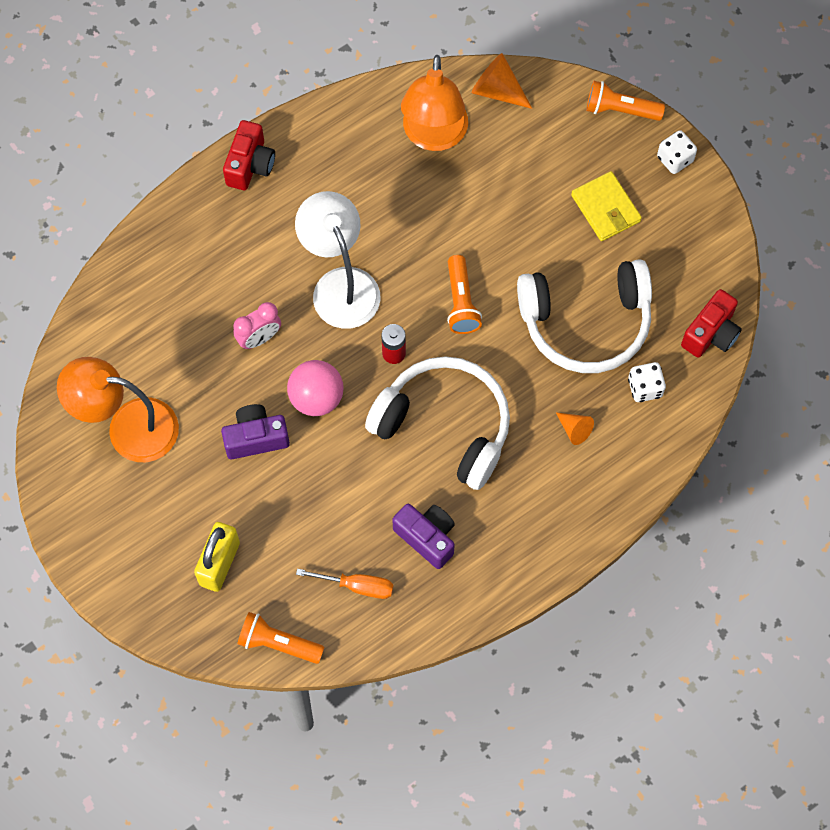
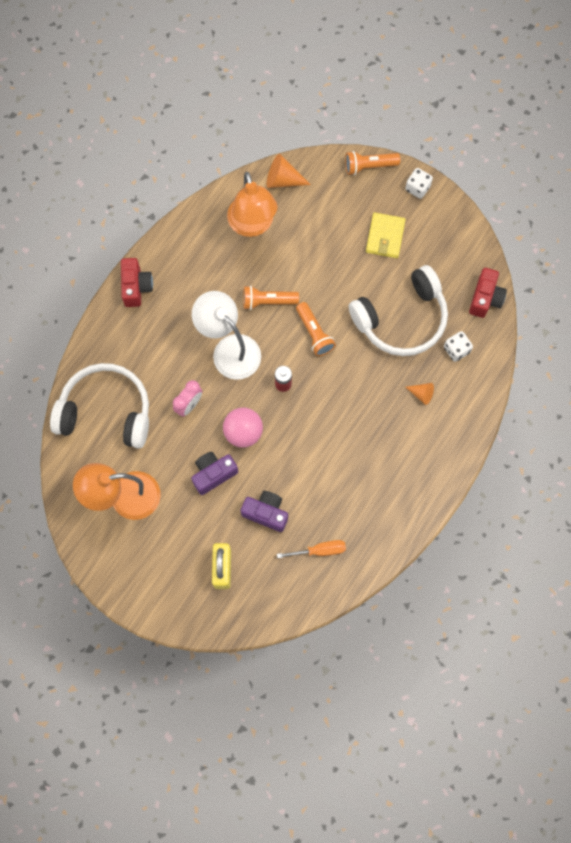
camera: 20 degrees left, 5 degrees up
(278, 643) = (282, 608): orange flashlight -> orange flashlight (268, 301)
(427, 537) = (353, 501): purple camera -> purple camera (266, 513)
(445, 426) = (336, 421): white headphones -> white headphones (106, 411)
(606, 208) = (385, 237): yellow wallet -> yellow wallet turned 60 degrees clockwise

